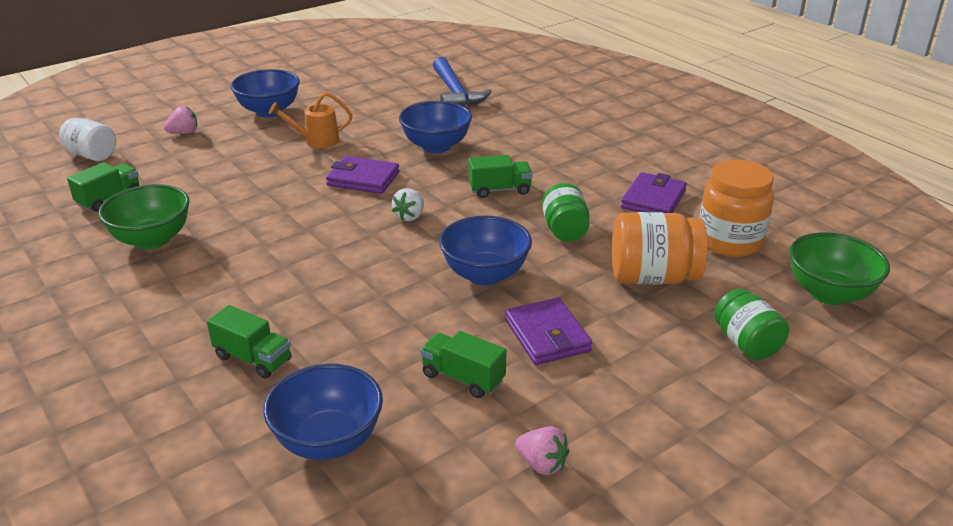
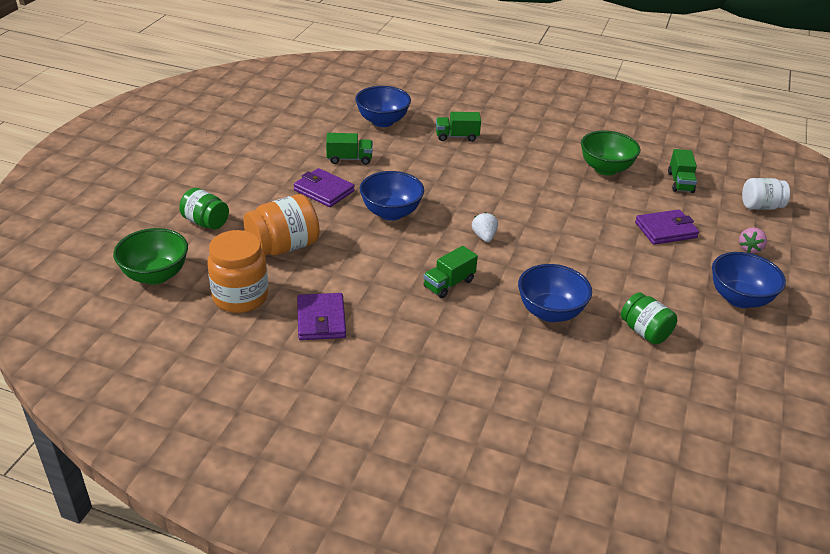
camera: 145 degrees right, 5 degrees up
(316, 141) = (647, 280): orange watering can -> none
(363, 179) = (557, 256): purple wallet -> purple wallet (665, 230)
(455, 93) = (631, 404): blue hammer -> none
(542, 464) = (284, 140): pink strawberry -> none
(564, 230) = (369, 263): green jar -> green jar (645, 332)

